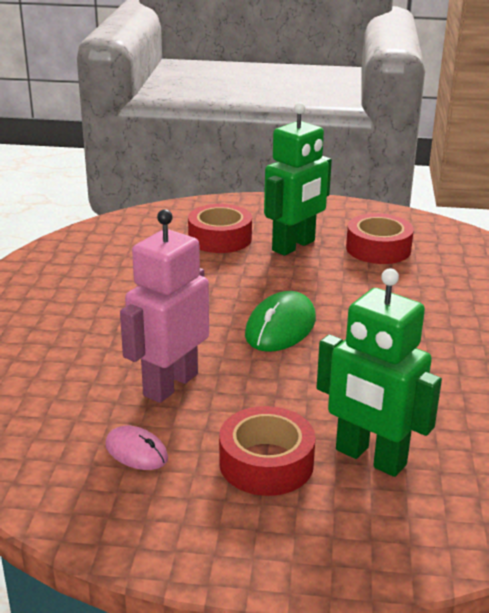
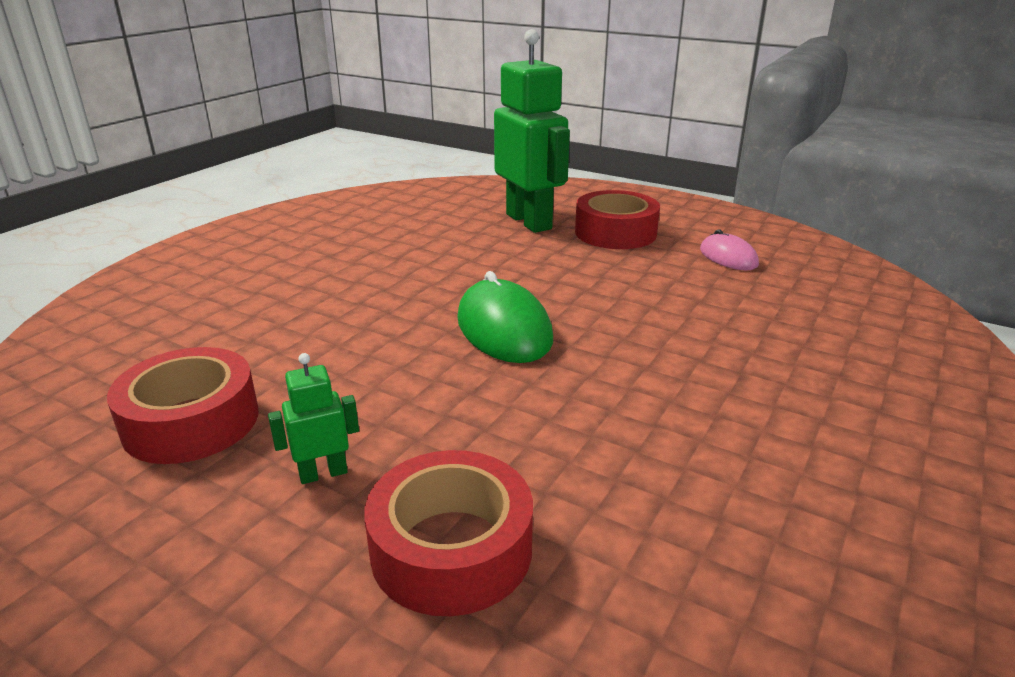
camera: 155 degrees left, 0 degrees up
(170, 384) = (679, 298): pink robot -> none
(280, 327) = (504, 328): green mouse -> green mouse turned 75 degrees counterclockwise
(294, 246) = (323, 473): green robot -> green robot, size x0.44

